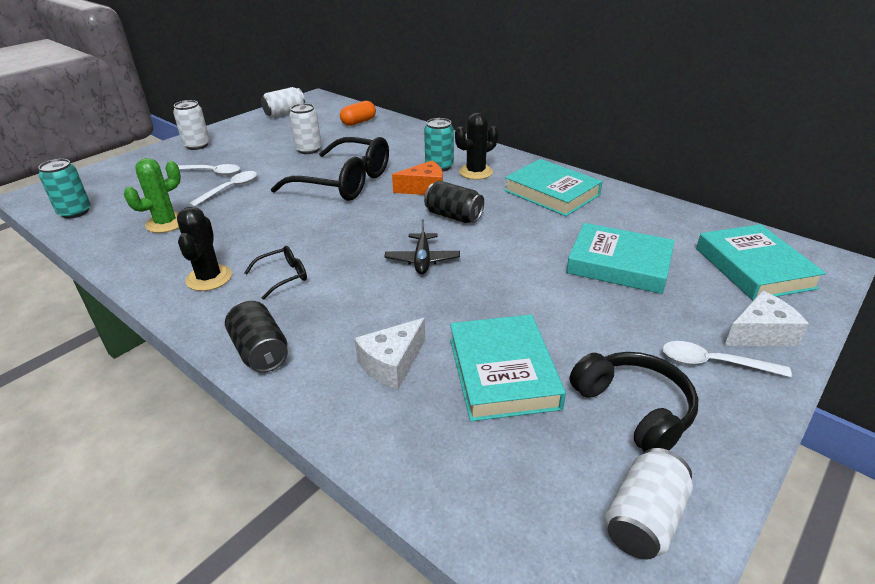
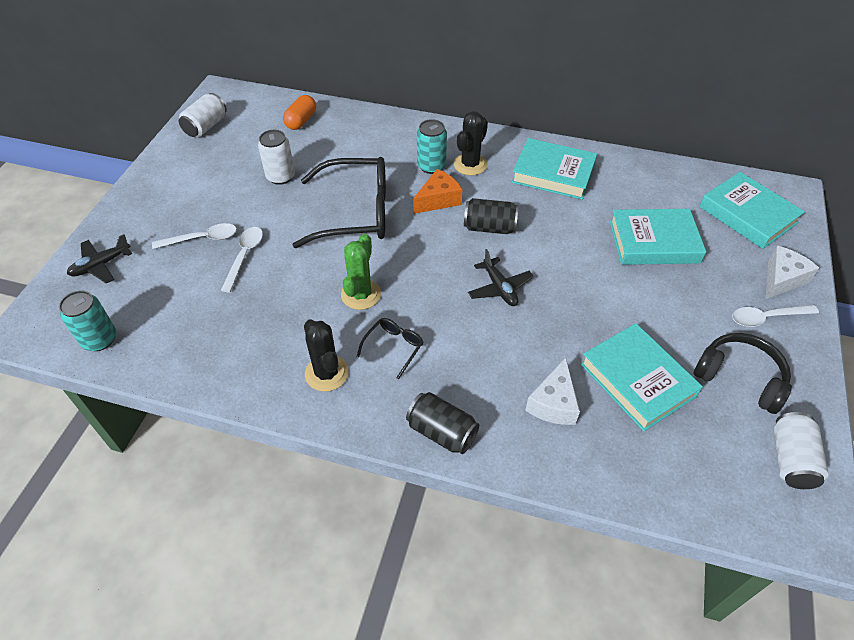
camera: 25 degrees left, 15 degrees up
(127, 171) = (101, 265): none -> black plane
(166, 223) = (219, 322): green cactus -> green cactus (361, 294)
(197, 145) = (147, 203): white can -> none

